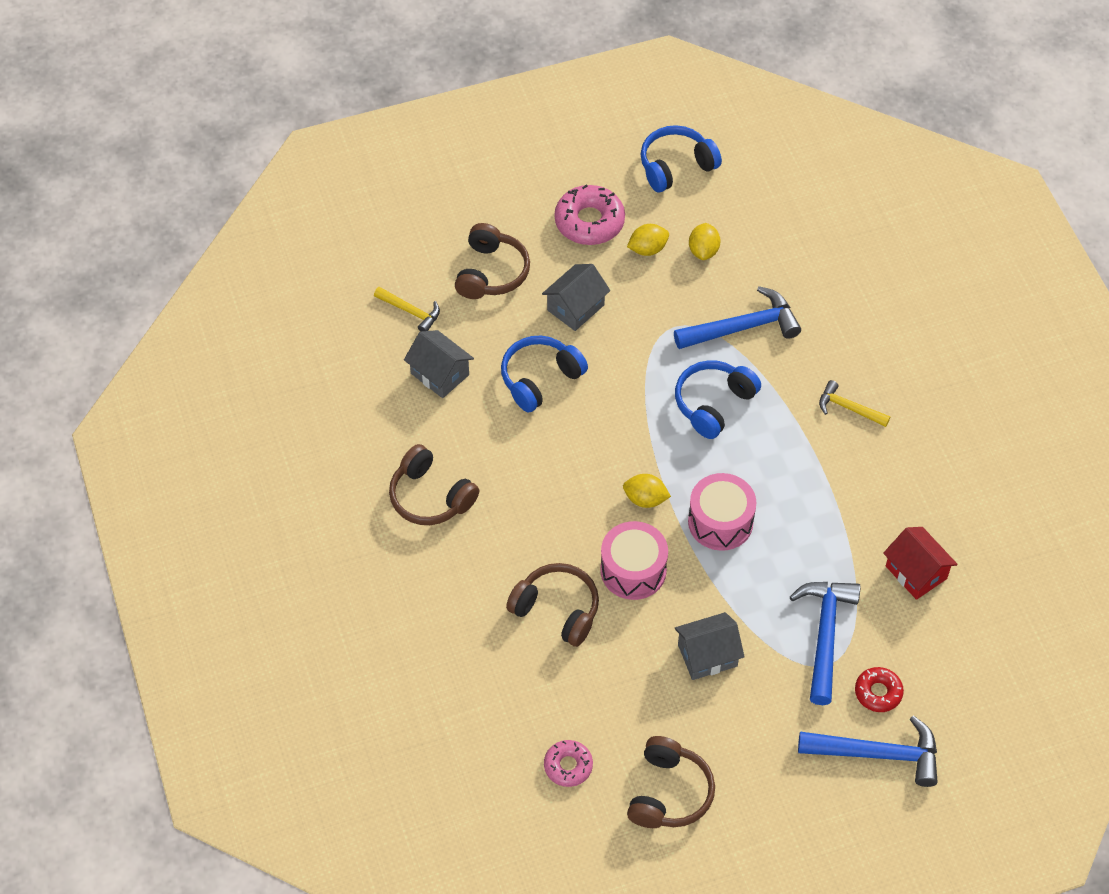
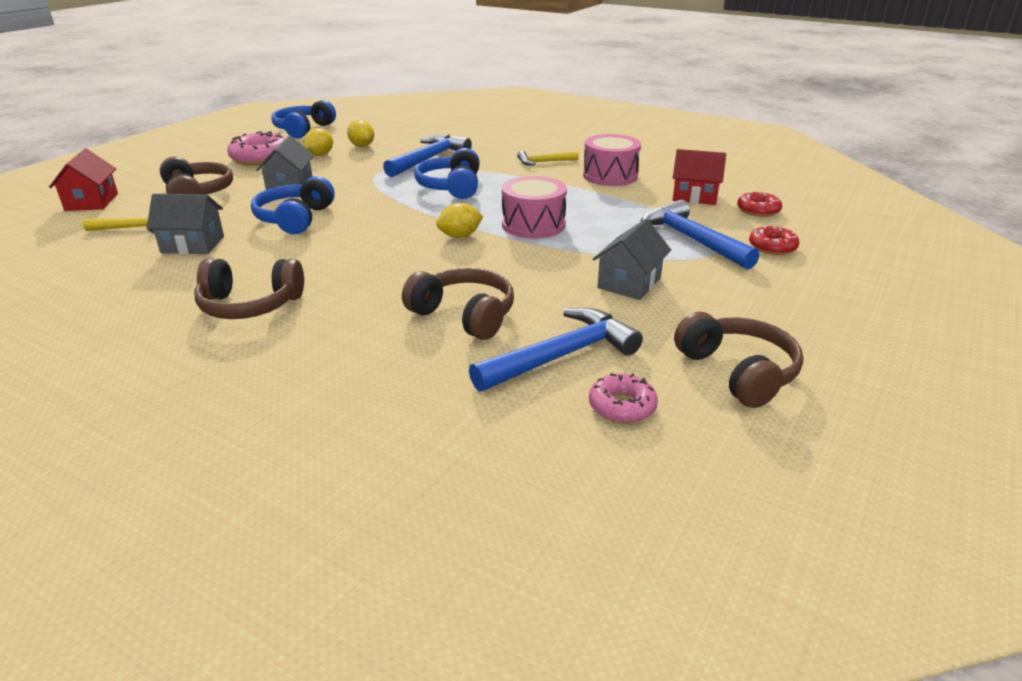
camera: 40 degrees left, 25 degrees down
(402, 236) = (92, 202): none -> red house
(557, 610) = (464, 315): brown headphones -> brown headphones turned 45 degrees clockwise
(633, 570) = (501, 269): pink drum -> pink drum (610, 176)
(878, 754) = (830, 272): blue hammer -> blue hammer (561, 355)
(943, 635) = (758, 210): none -> red donut

